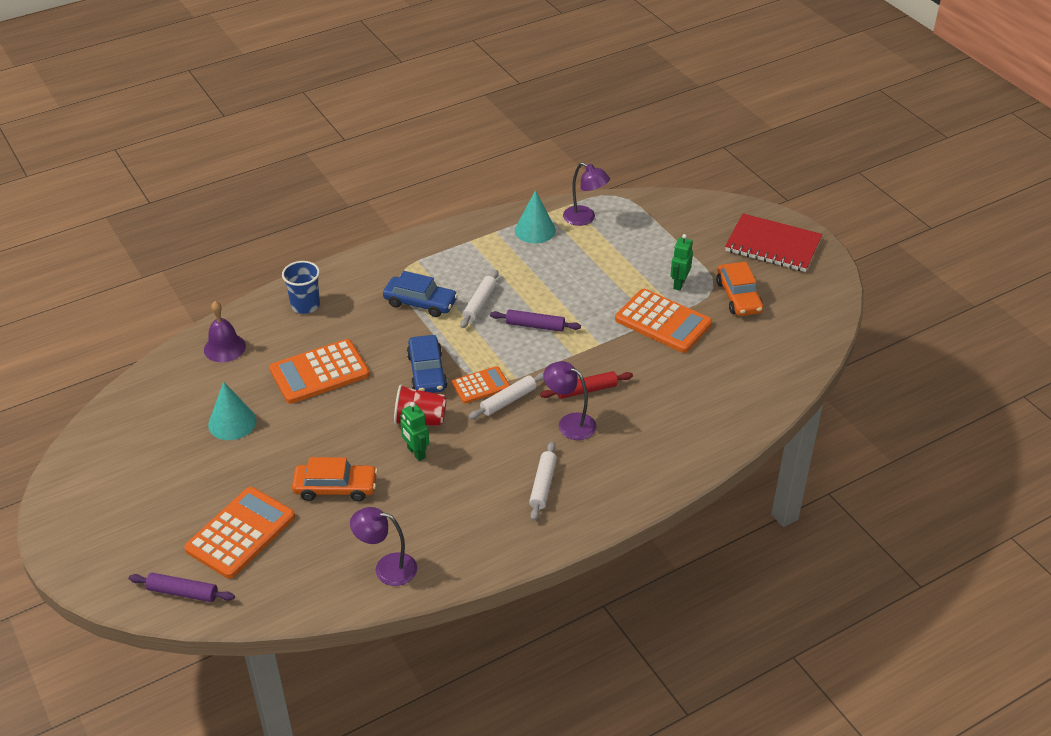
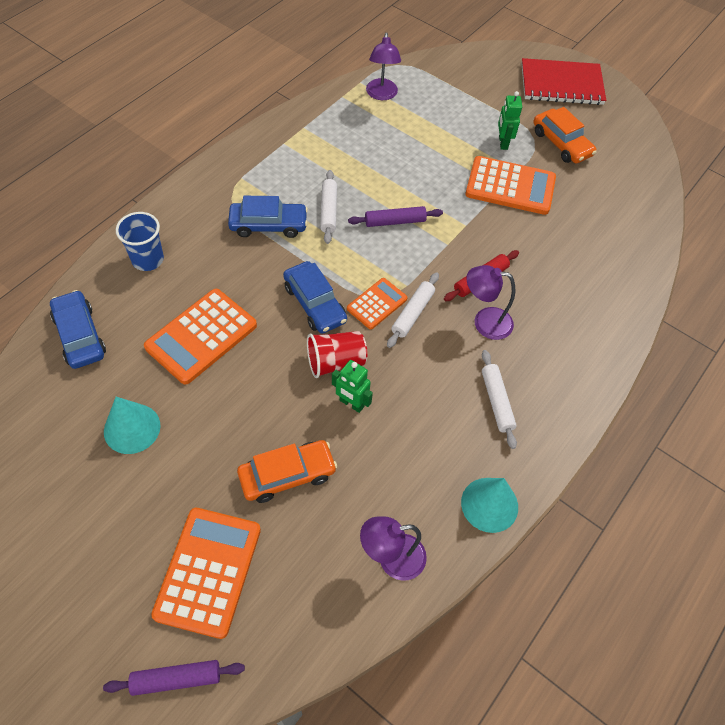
camera: 25 degrees left, 15 degrees up
(224, 348) = (80, 335): purple bell -> blue car
(535, 230) = (341, 117): turquoise cone -> turquoise cone (489, 504)
(585, 219) = (381, 95): purple lamp -> purple lamp turned 75 degrees clockwise

